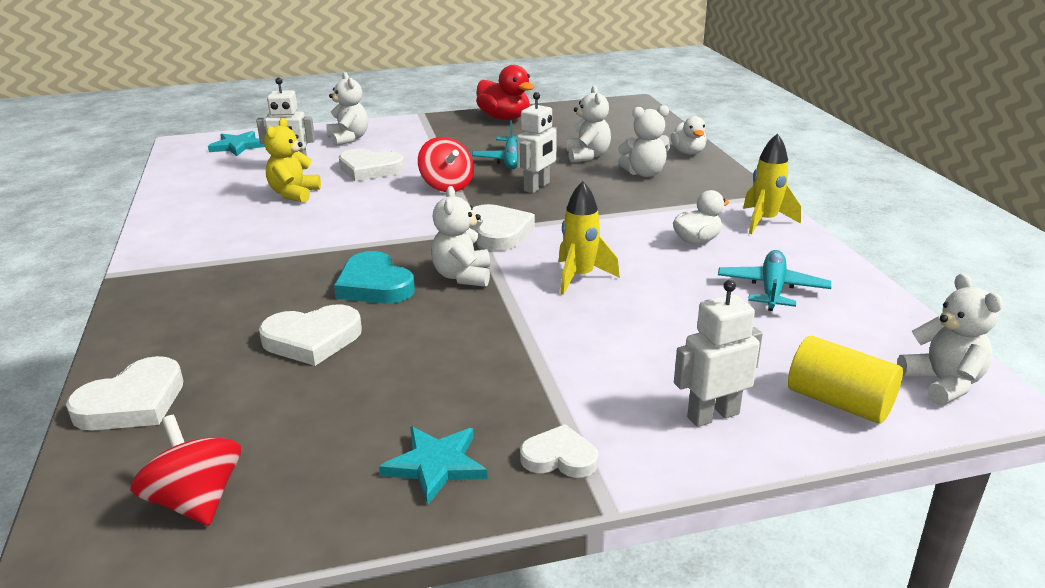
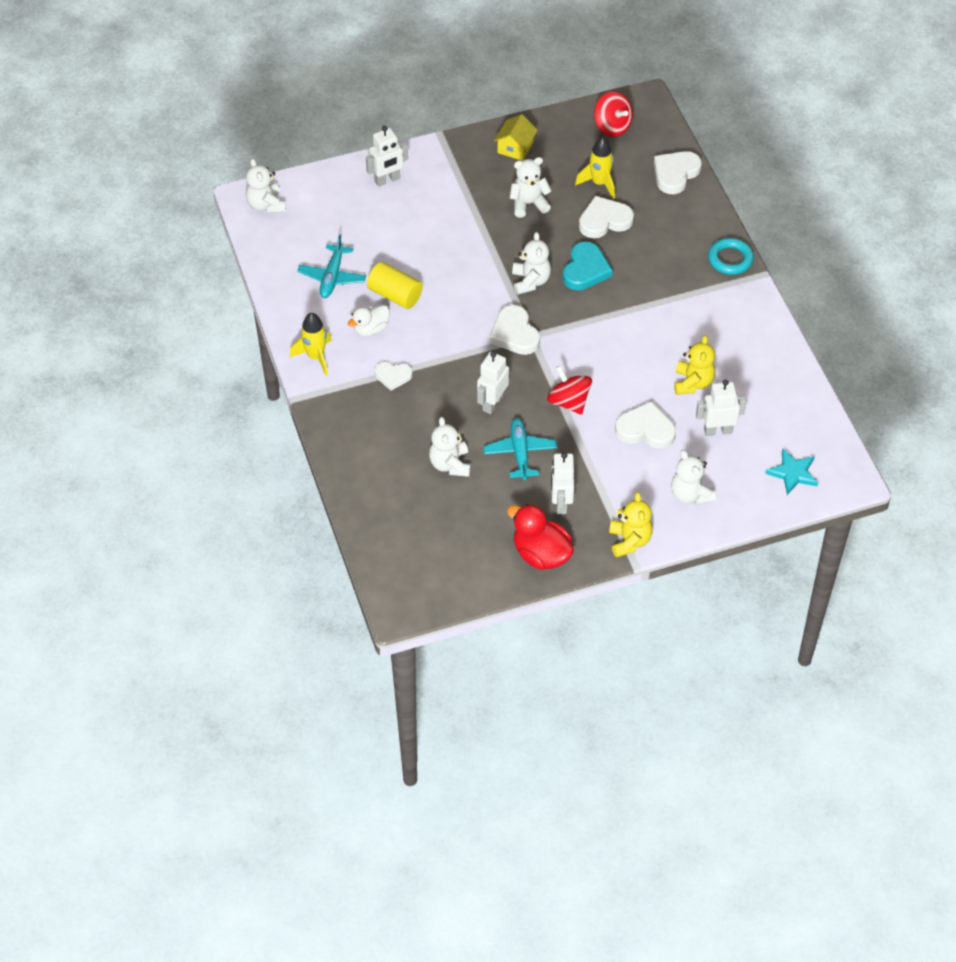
camera: 175 degrees right, 25 degrees up
(147, 289) = (730, 259): none -> turquoise ring
(374, 285) = (585, 270): turquoise heart -> turquoise heart turned 60 degrees clockwise
(420, 122) = (629, 541): none -> yellow teddy bear
(436, 465) = (515, 147): turquoise star -> yellow house
(477, 137) = (561, 502): none -> white robot
(559, 457) = (460, 154): white heart -> white heart (393, 376)
(580, 277) = (453, 284): yellow rocket -> yellow rocket (599, 183)
(644, 173) = (400, 432): white teddy bear -> white teddy bear (528, 204)
(688, 152) = (355, 476): white duck -> none
(839, 402) = (323, 191): yellow cylinder -> yellow cylinder (395, 295)

